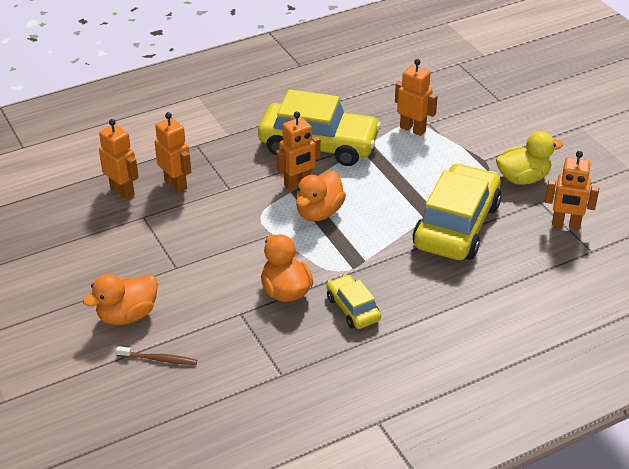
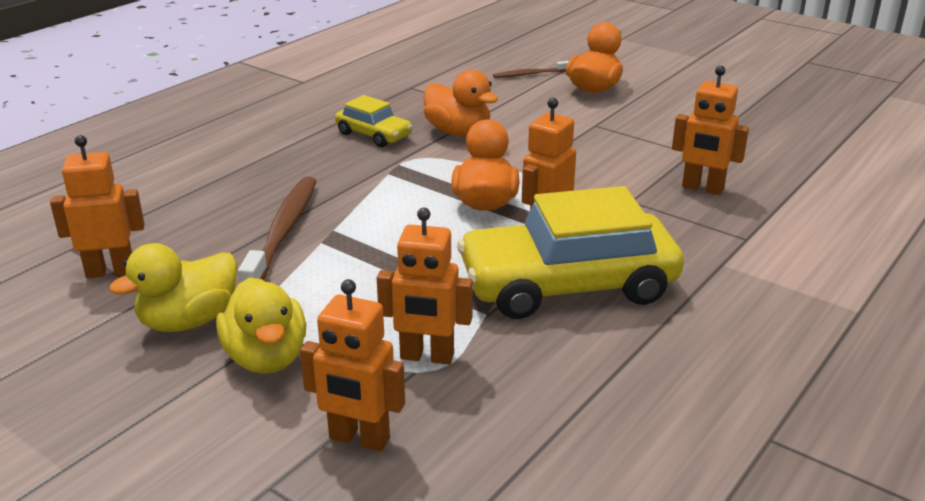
camera: 155 degrees right, 10 degrees down
(122, 191) = (753, 168): orange robot -> orange robot (359, 439)
(456, 225) = (283, 232): yellow car -> brown toothbrush
(487, 148) = (266, 358): none -> yellow duck

